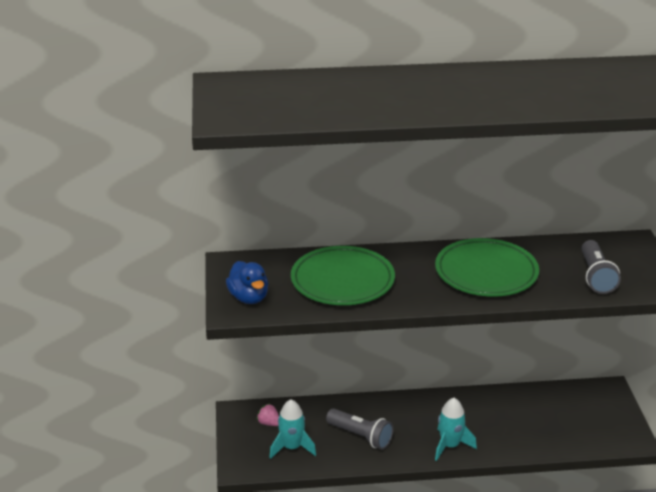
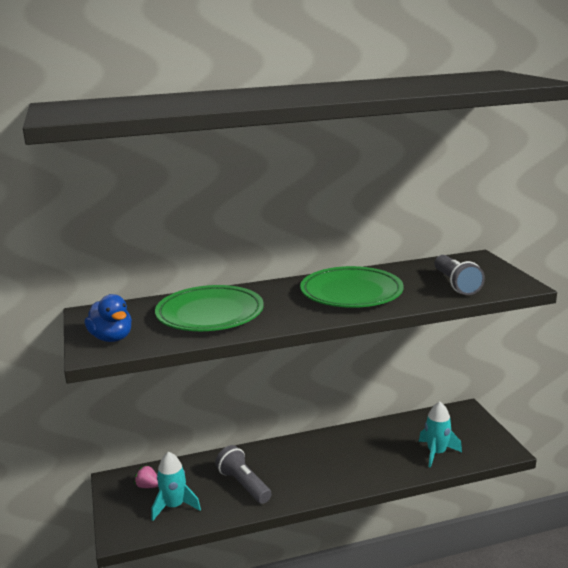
camera: 10 degrees left, 10 degrees down
(360, 436) = (244, 485): grey flashlight -> grey flashlight turned 150 degrees counterclockwise
(450, 446) = (334, 480): turquoise rocket -> turquoise rocket (436, 453)

